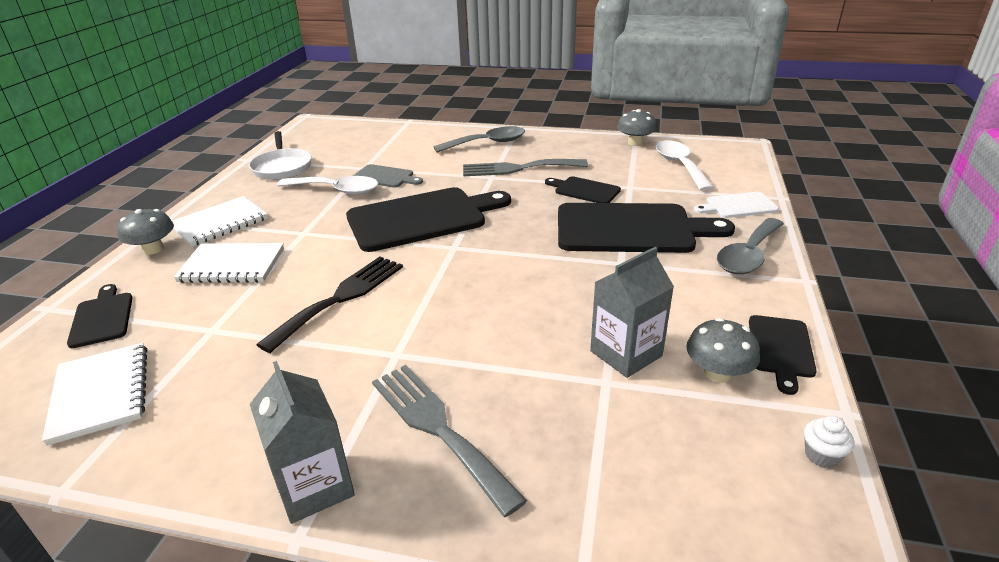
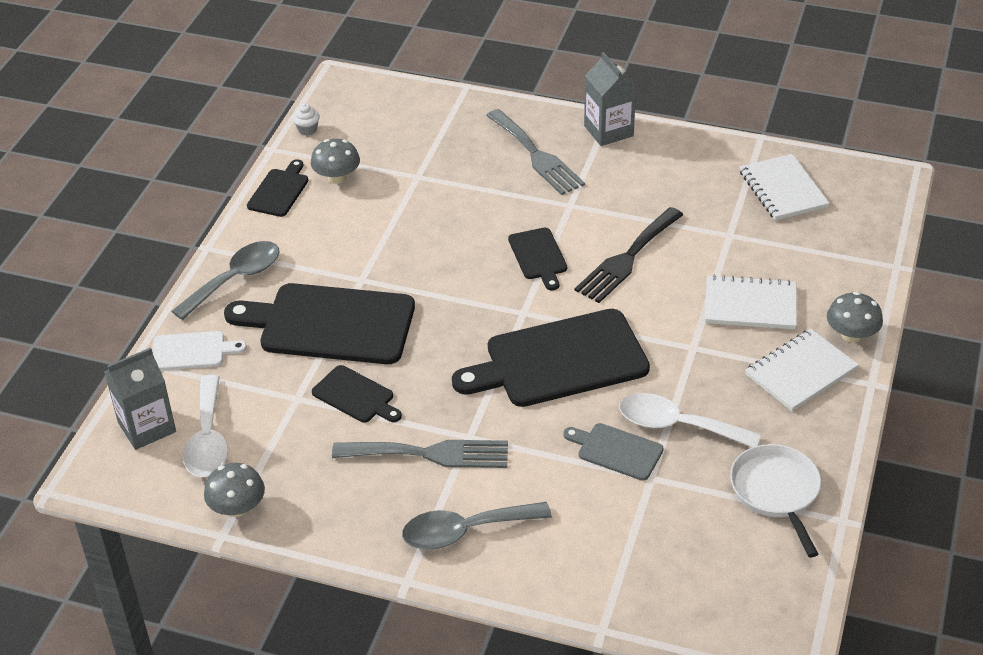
camera: 175 degrees left, 10 degrees up
(102, 317) = (836, 253): black cutting board -> black cutting board (538, 256)
(626, 353) = (395, 195): grey carton -> grey carton (147, 427)

